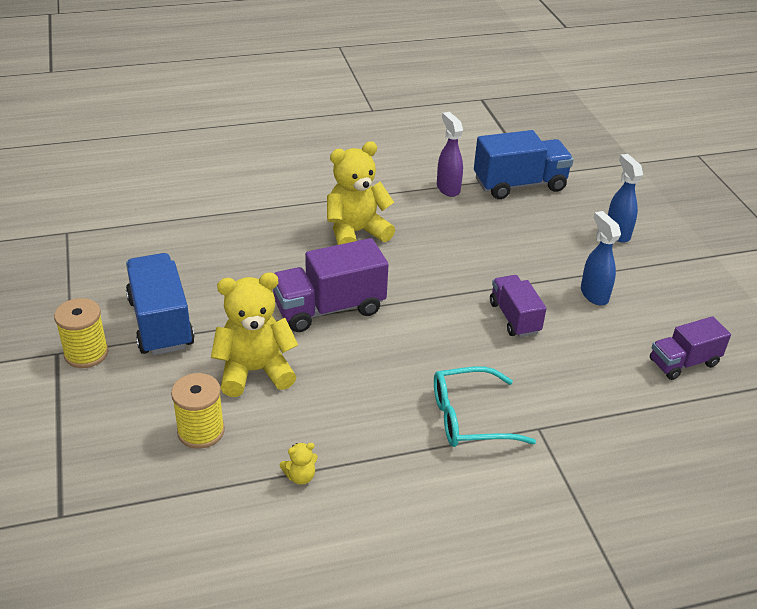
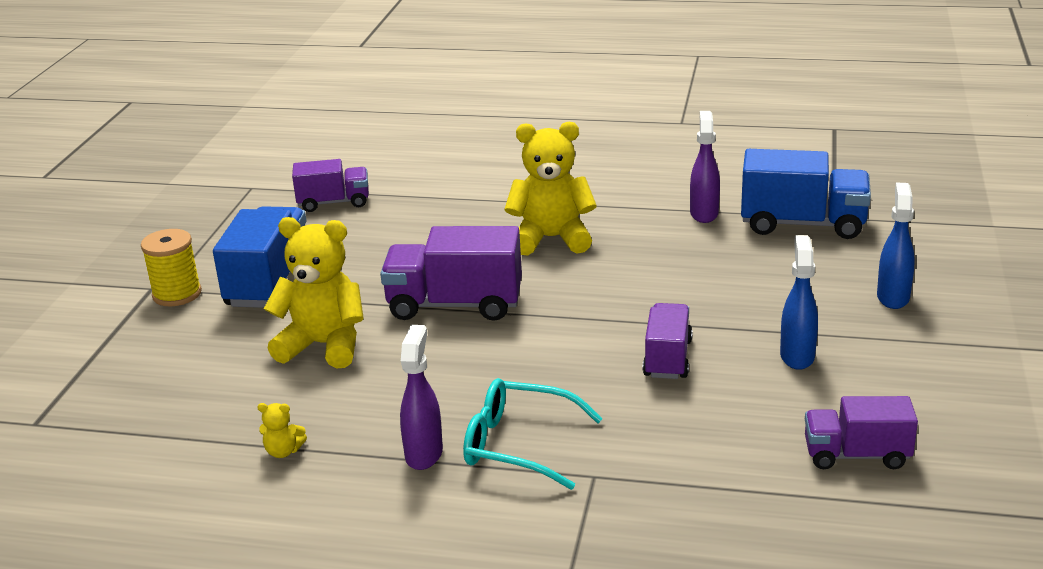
camera: 30 degrees right, 10 degrees down
(154, 233) = (334, 202): none -> purple truck
(201, 431) = (222, 386): yellow spool -> none
(408, 446) = (424, 453): none -> purple spray bottle

